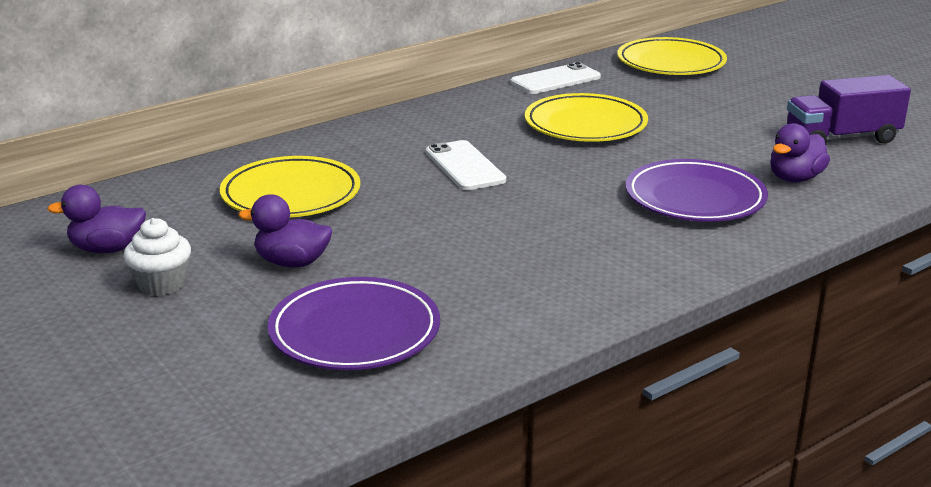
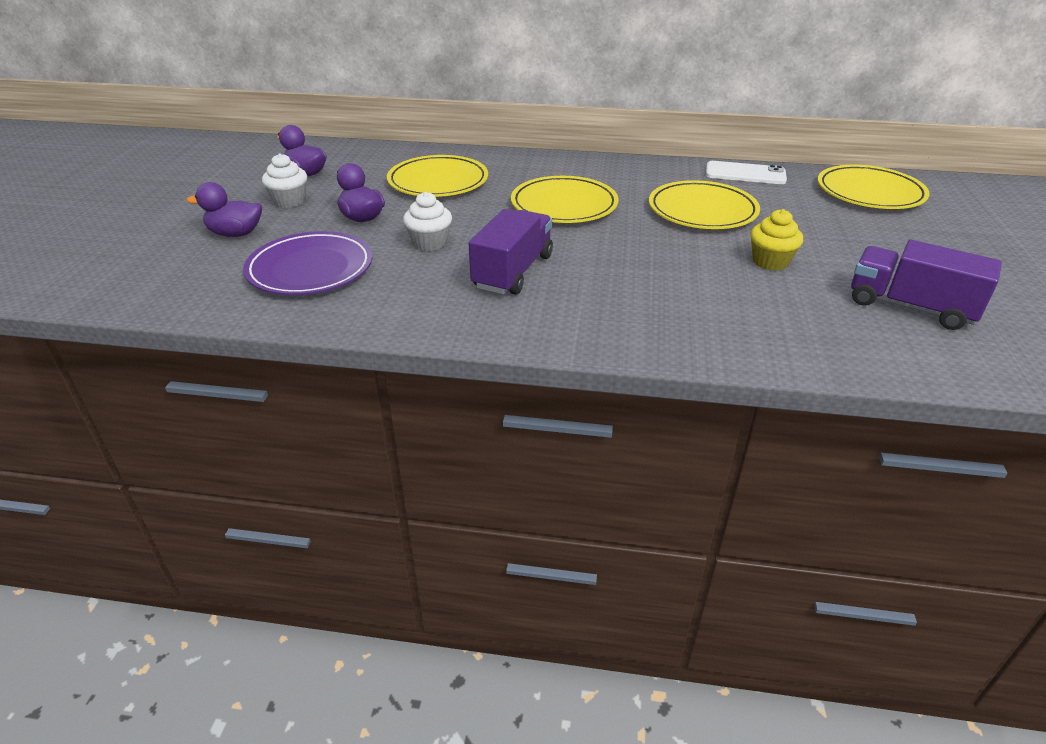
camera: 45 degrees right, 10 degrees up
(417, 253) = (429, 243): none -> white cupcake
(465, 166) = (564, 205): white phone -> yellow plate
(546, 241) = (513, 272): none -> purple truck
(695, 198) = (675, 293): purple plate -> none
(708, 145) = (770, 262): none -> yellow cupcake
(795, 178) = (791, 317): purple duck -> purple duck (236, 234)

